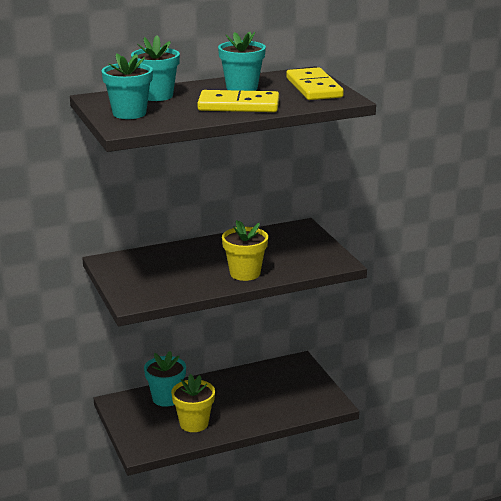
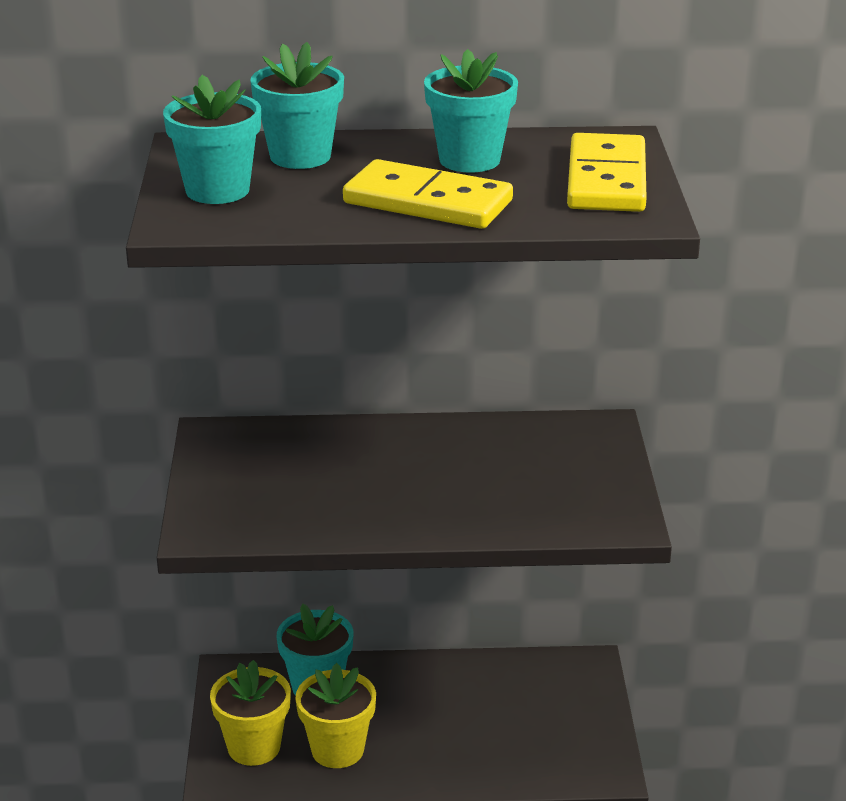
camera: 20 degrees right, 5 degrees up
(245, 273) = (434, 510): yellow flower pot -> yellow flower pot (254, 747)

